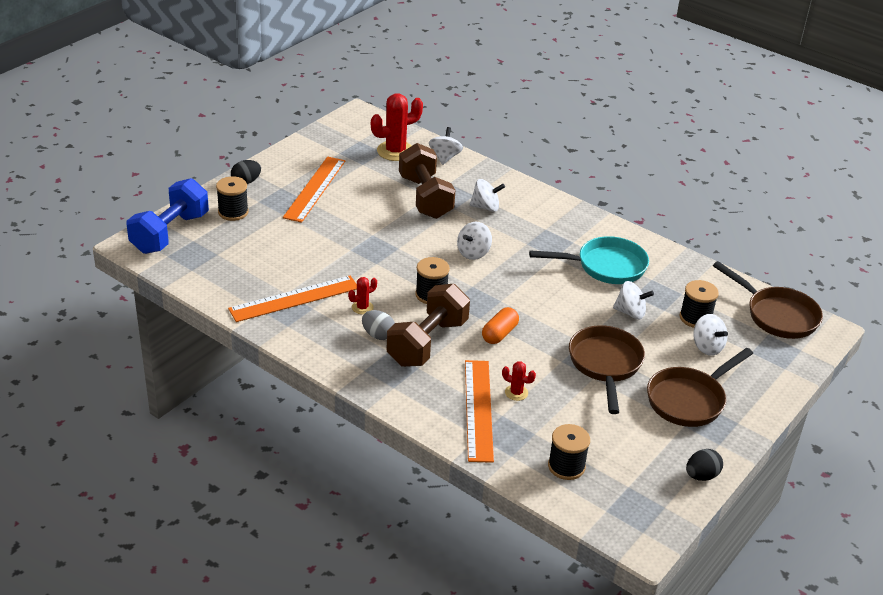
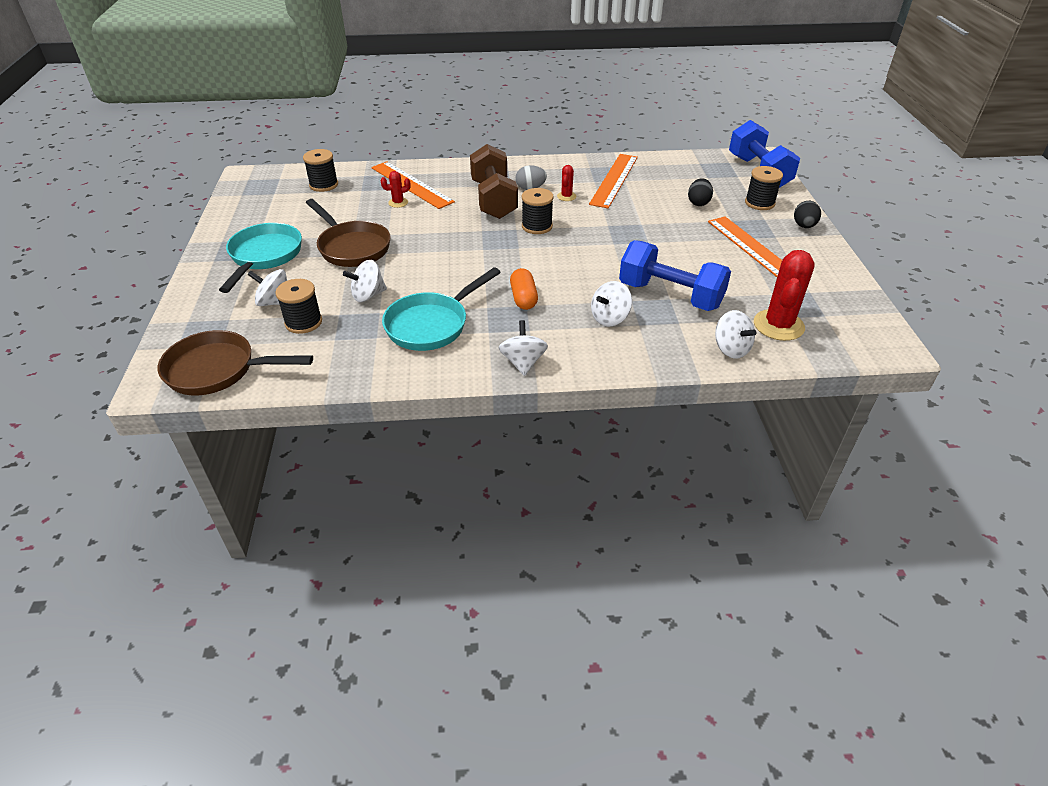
camera: 140 degrees right, 5 degrees up
(425, 197) = (670, 295): brown dumbbell -> blue dumbbell
(473, 253) = (555, 271): white spinning top -> white spinning top (523, 362)
(499, 334) = (453, 228): orange capsule -> orange capsule (523, 298)
(689, 400) = (264, 256): brown pan -> turquoise pan
(701, 476) = (225, 218): black egg -> black egg (698, 203)

